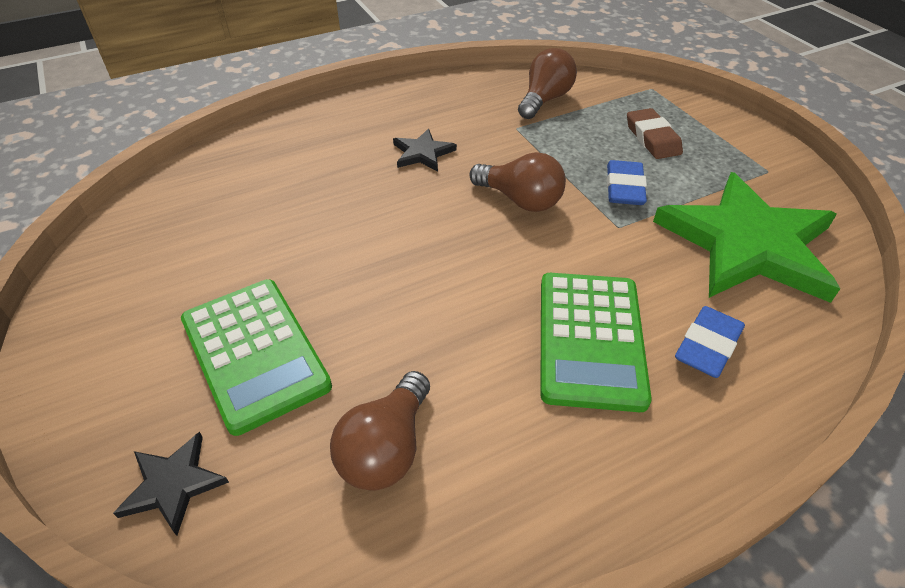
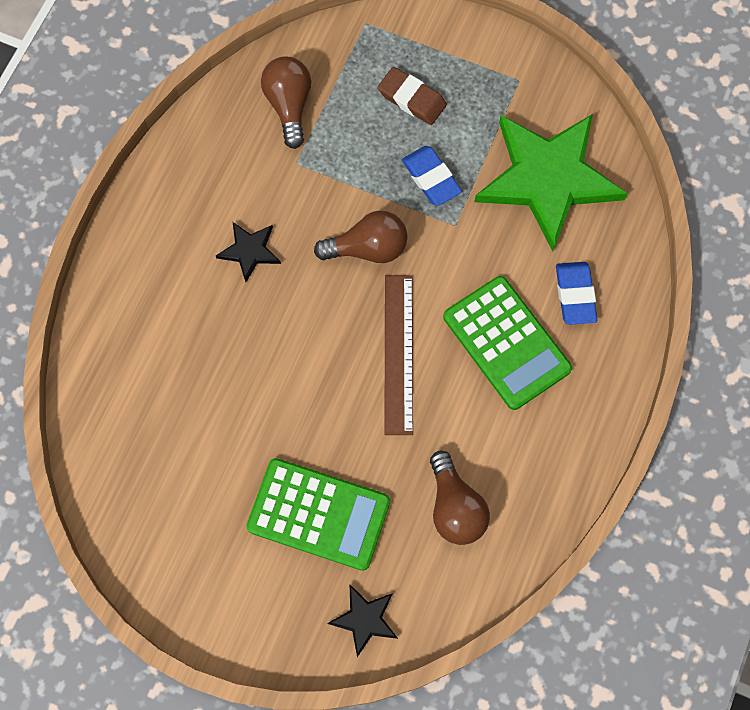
camera: 40 degrees left, 25 degrees up
(470, 282) = (398, 354): none -> brown ruler

